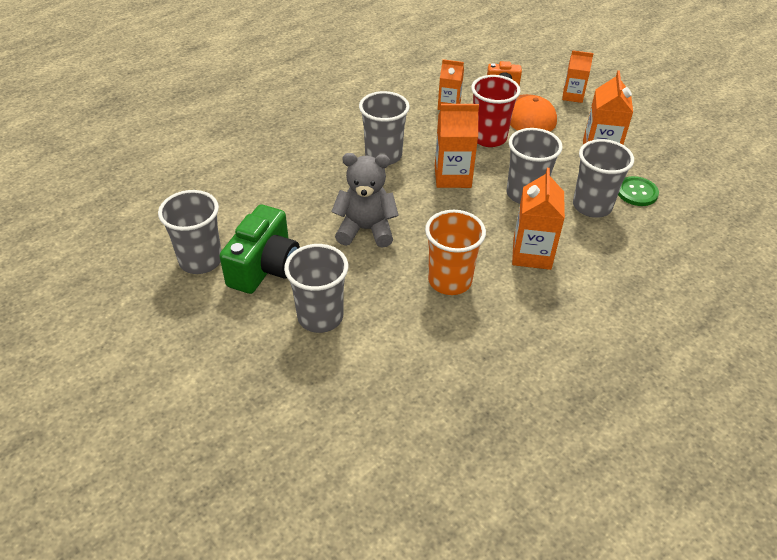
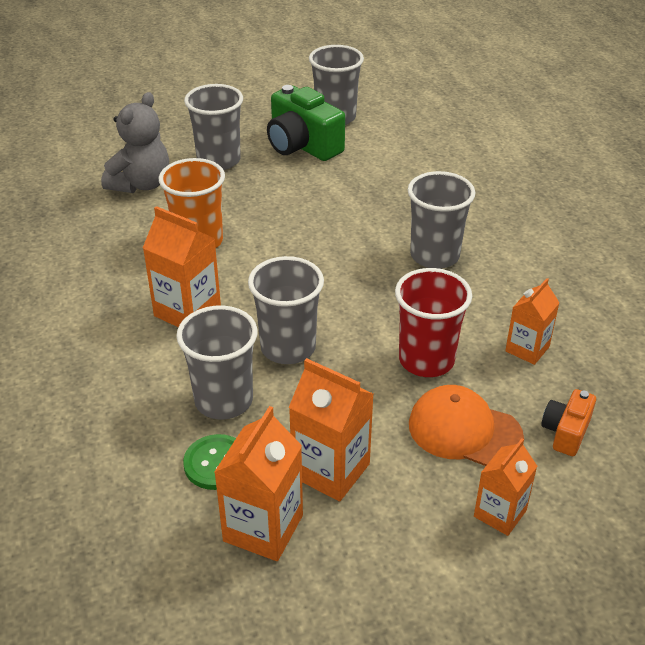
camera: 115 degrees right, 5 degrees down
(366, 230) = (312, 210): grey teddy bear -> grey teddy bear (141, 184)
(452, 177) = (361, 298): orange carton -> orange carton (263, 528)

